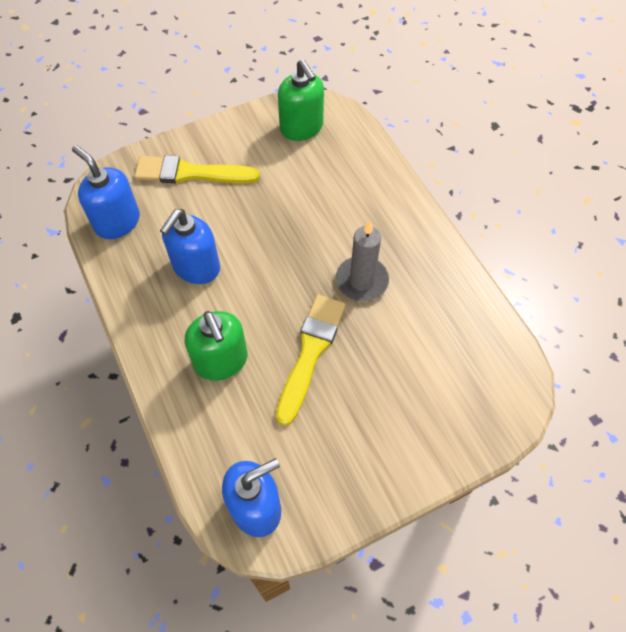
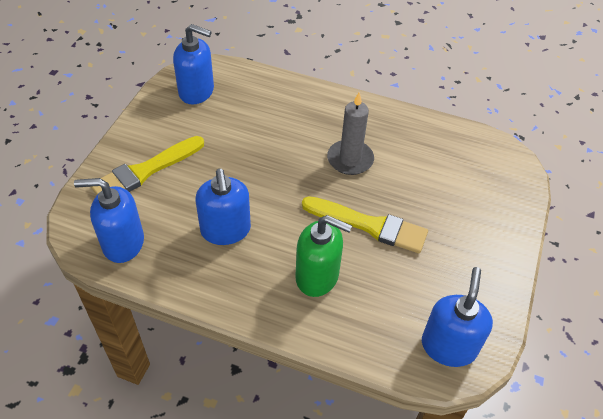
camera: 45 degrees left, 10 degrees down
(301, 128) = (197, 91): green soap dispenser -> blue soap dispenser
(310, 352) = (369, 225): yellow brush -> yellow brush turned 135 degrees clockwise

